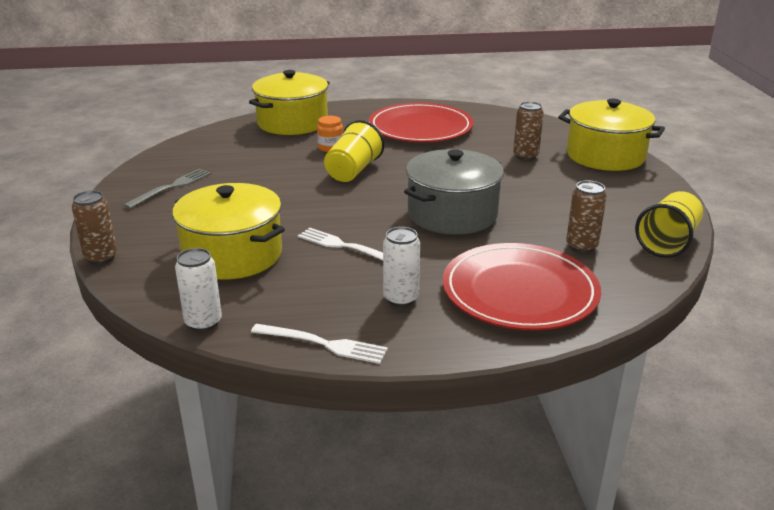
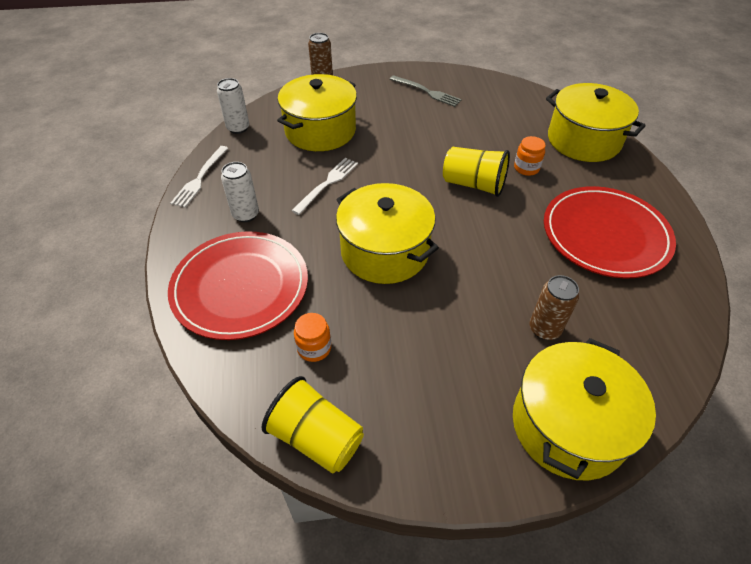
camera: 90 degrees right, 20 degrees up
(452, 214) = (384, 251): grey pot -> yellow pot
(581, 246) = (314, 348): brown can -> orange jar

